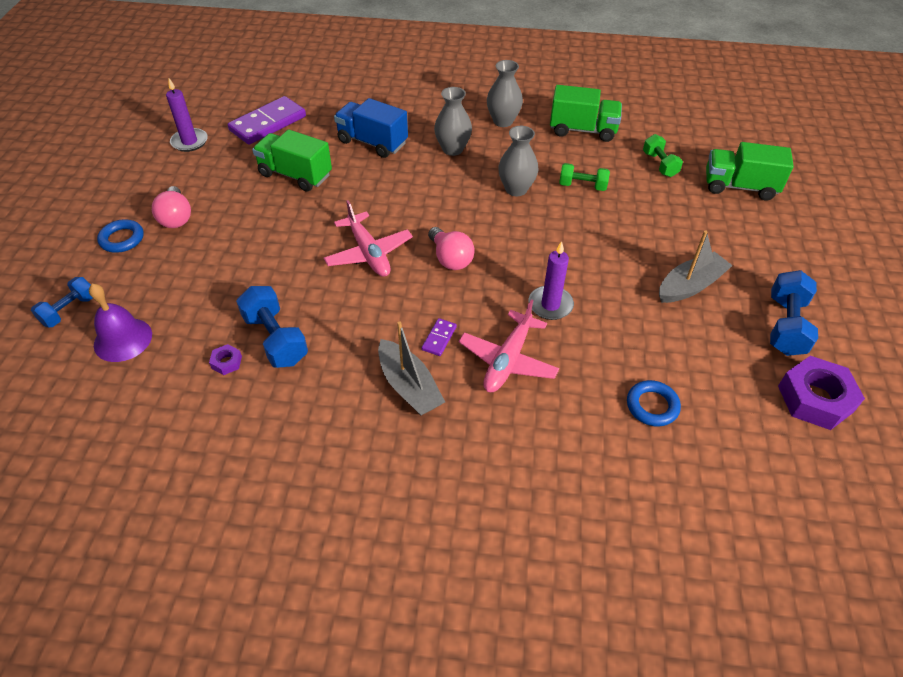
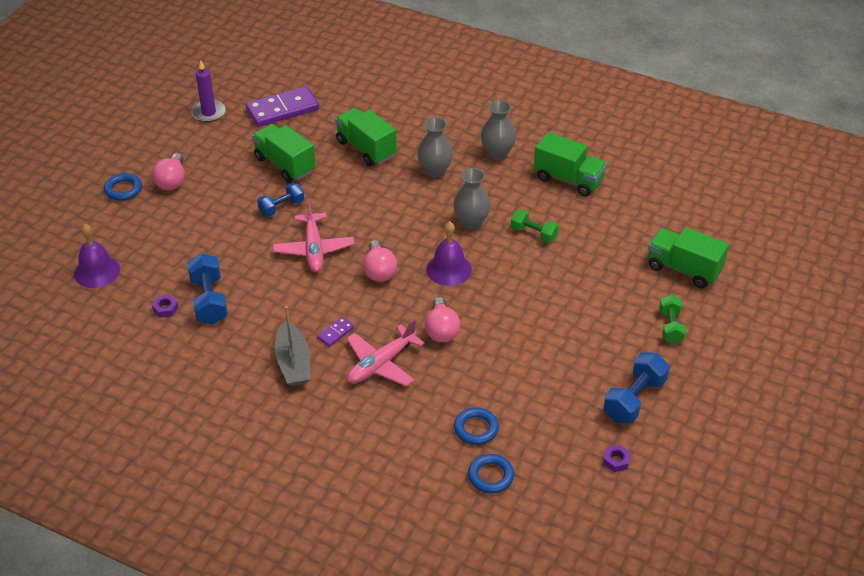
camera: 20 degrees right, 5 degrees down
(69, 310) = (66, 239): blue dumbbell -> blue dumbbell (281, 207)
(372, 142) = (366, 148): blue truck -> green truck
(521, 240) = (449, 269): none -> purple bell
(550, 305) = (441, 330): purple candle -> pink light bulb
(659, 164) = (620, 230): green dumbbell -> green dumbbell (670, 327)
(690, 286) = (573, 345): grey boat -> none
(702, 458) = (490, 476): none -> blue ring
(815, 399) = (616, 461): purple nut -> purple nut, size x0.44

